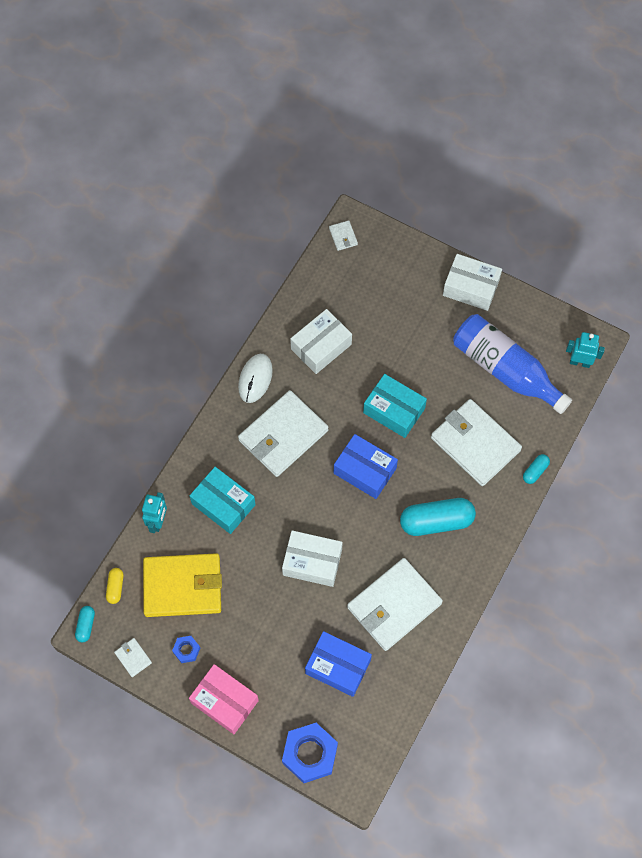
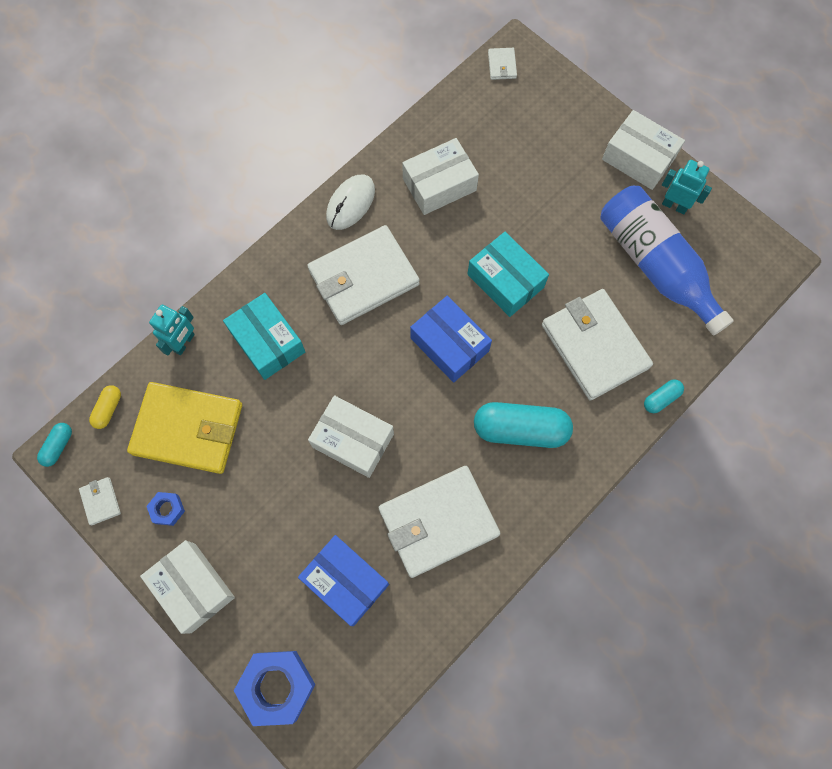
camera: 15 degrees right, 5 degrees up
(225, 701) = (193, 587): pink box -> white box
(579, 362) = (751, 278): turquoise robot -> turquoise robot (674, 205)

